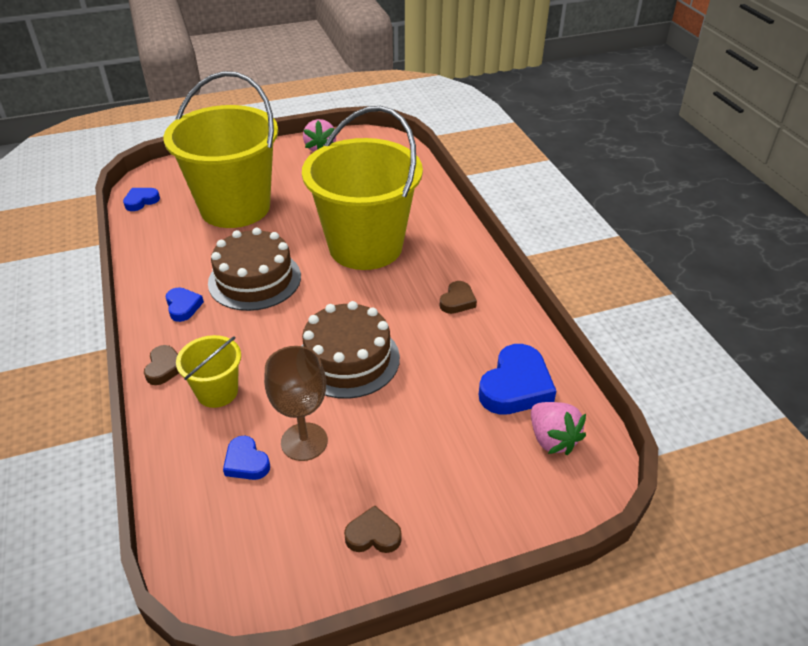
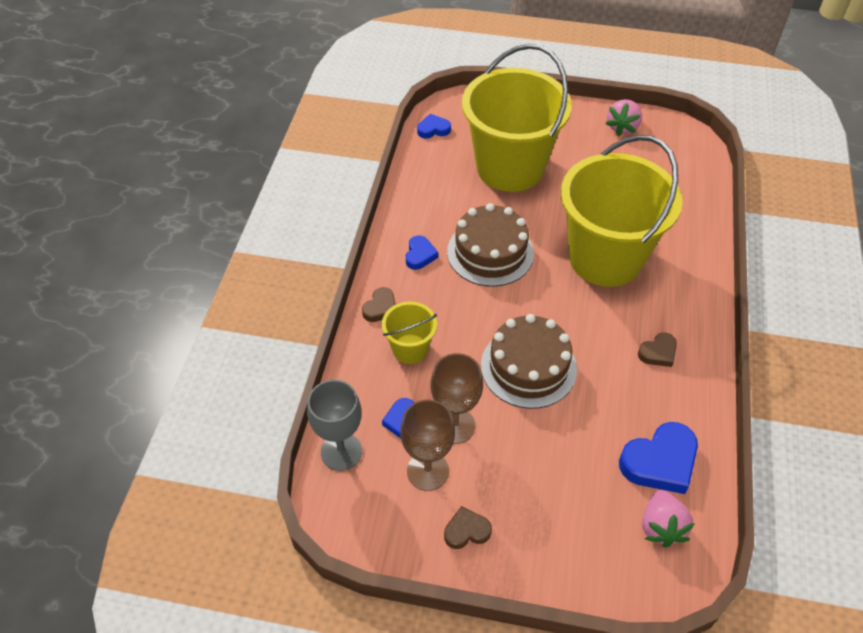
camera: 30 degrees right, 10 degrees up
(191, 523) = (341, 451): none -> grey goblet
(299, 497) = (428, 471): none -> brown goblet
(373, 535) = (466, 531): brown heart -> brown heart turned 45 degrees counterclockwise

